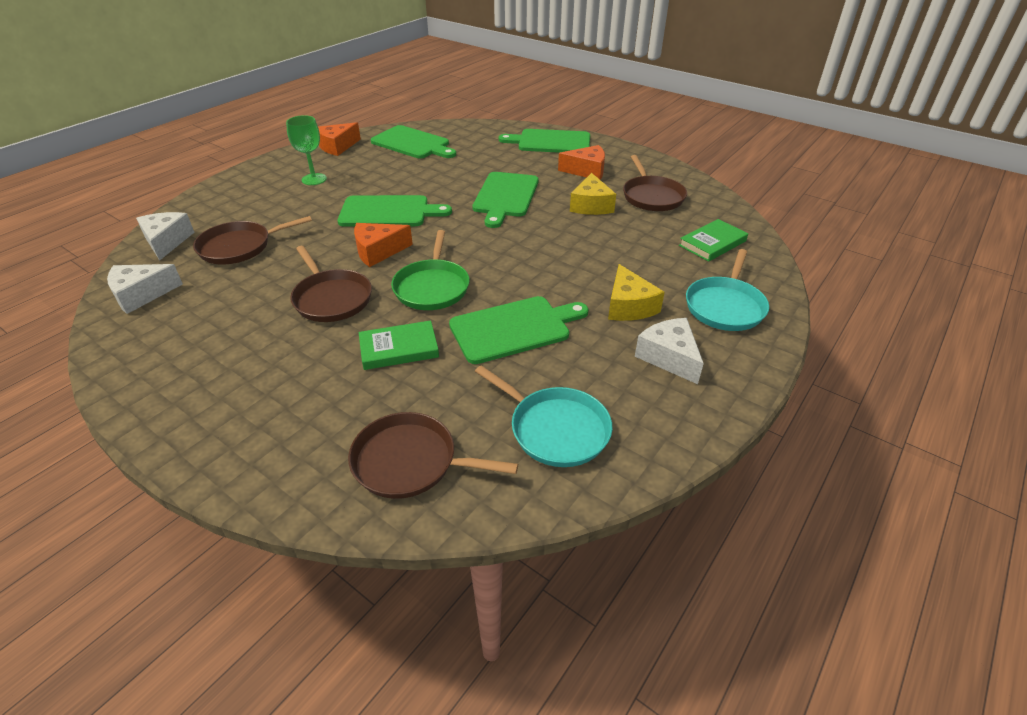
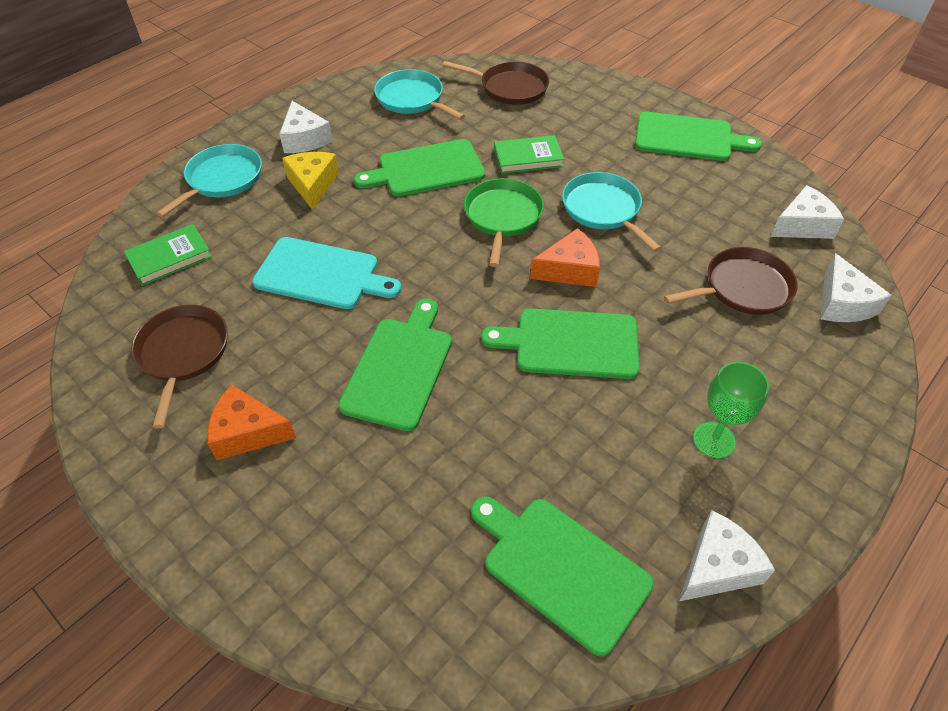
camera: 175 degrees left, 10 degrees up
(331, 298) = (603, 210): brown pan -> turquoise pan
(337, 146) = (717, 567): orange cheese -> white cheese
(550, 142) = (273, 551): green cutting board -> green cutting board (688, 138)
(581, 239) = (322, 274): none -> turquoise cutting board
(591, 205) = (281, 338): yellow cheese -> none

